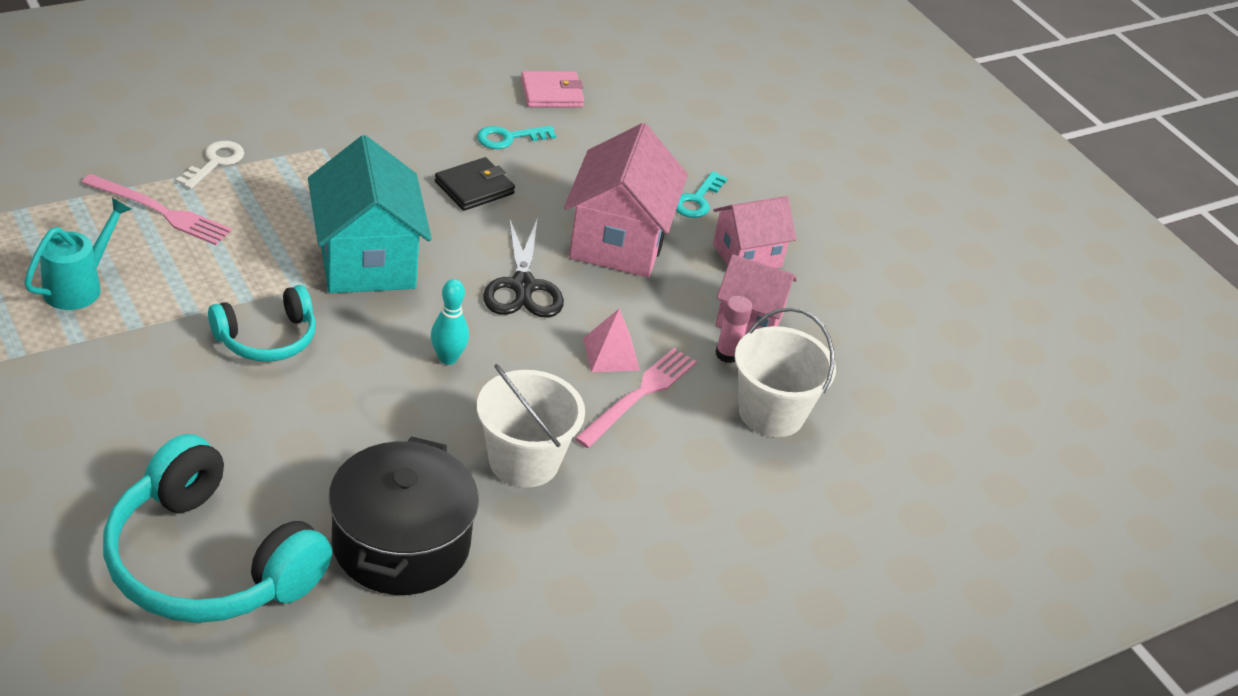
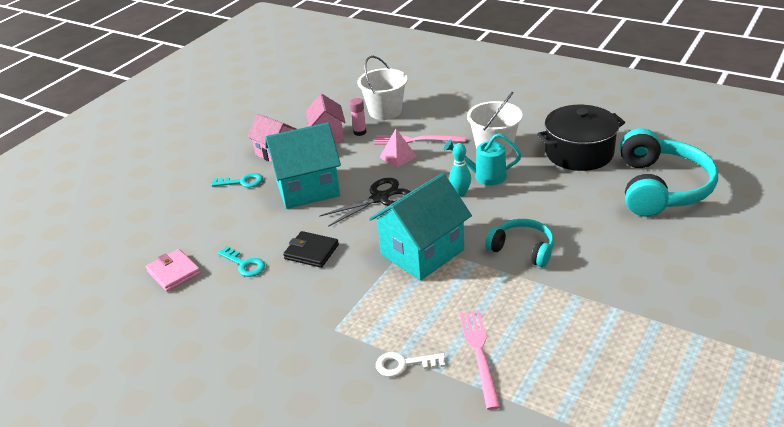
camera: 110 degrees left, 5 degrees down
(79, 286) = (581, 338): turquoise watering can -> turquoise watering can (485, 176)
(618, 241) = (307, 189): pink house -> turquoise house

